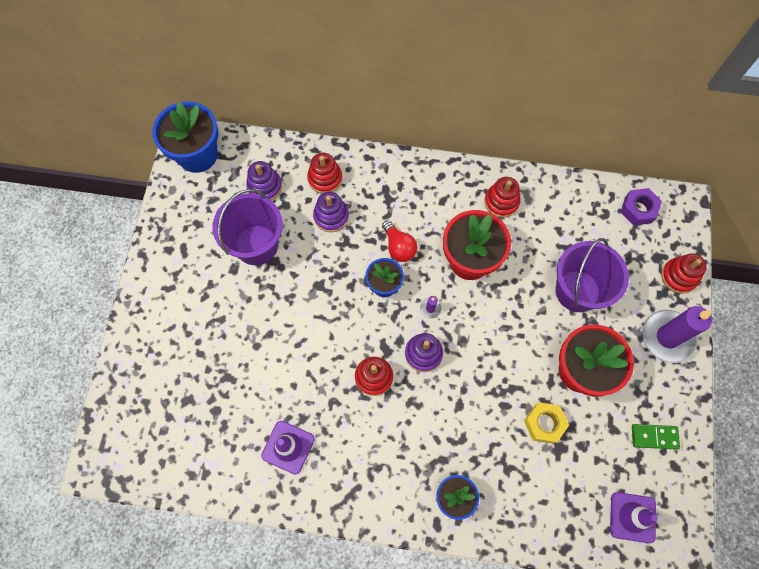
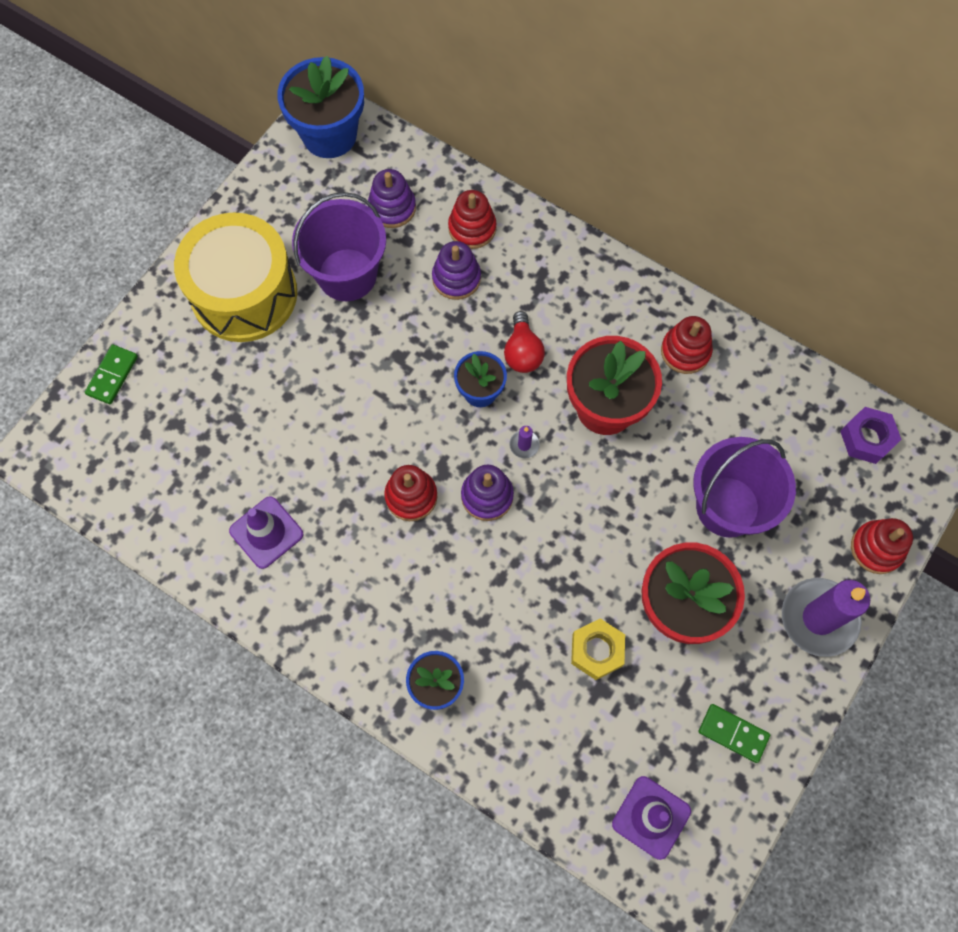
camera: 25 degrees right, 0 degrees up
(125, 386) = (112, 375): none -> green domino
(191, 288) = (244, 294): none -> yellow drum

